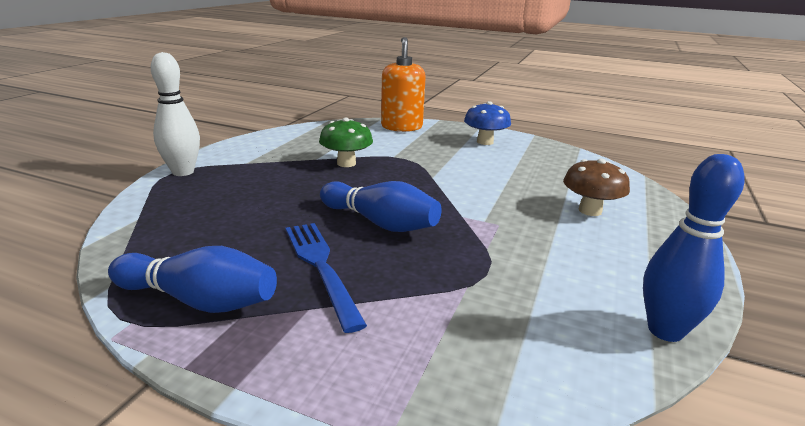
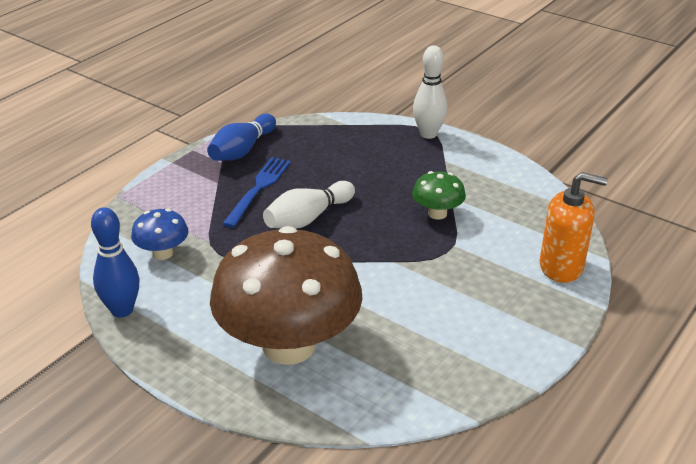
camera: 105 degrees right, 10 degrees up
(320, 266) = (258, 188): blue fork -> blue fork turned 60 degrees counterclockwise
(380, 223) = (308, 218): blue bowling pin -> white bowling pin
(485, 142) = (501, 327): blue mushroom -> blue mushroom (163, 253)
(590, 210) = (289, 345): brown mushroom -> brown mushroom, size x2.32

